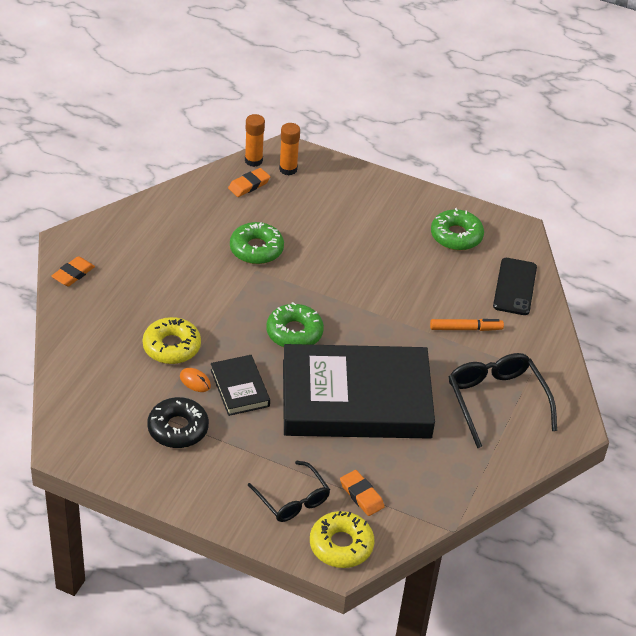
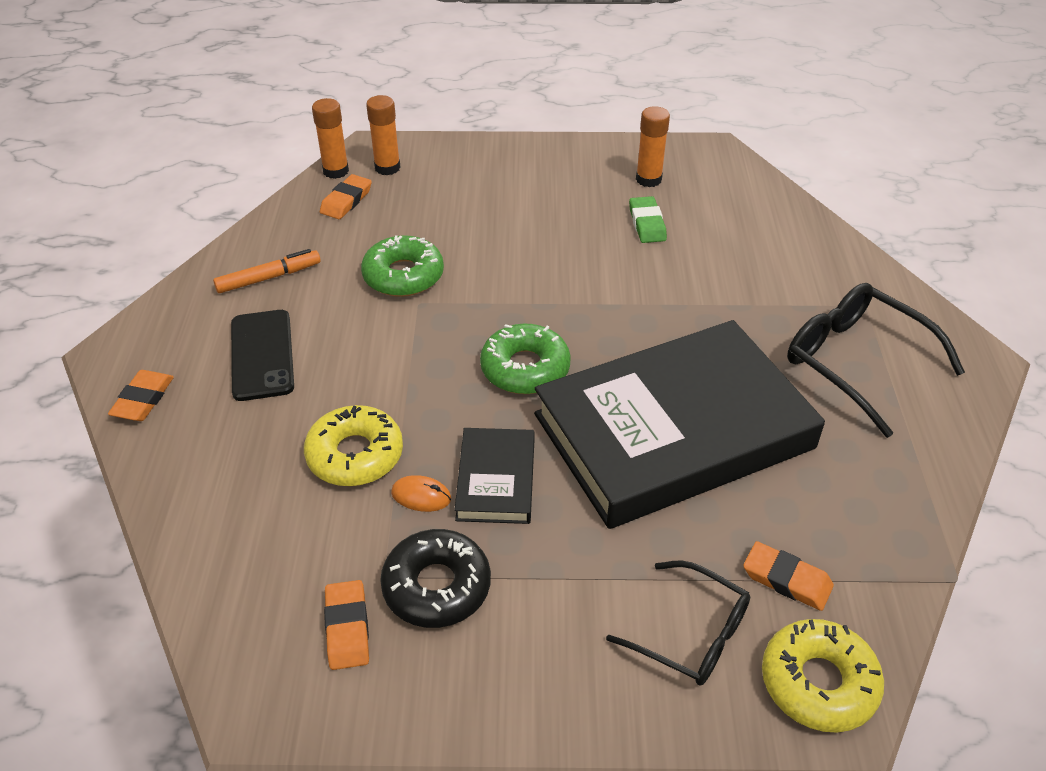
camera: 20 degrees left, 0 degrees up
(123, 430) = (347, 628): none -> orange eraser
(240, 388) = (496, 480): black book -> black book turned 45 degrees clockwise
(432, 267) = (647, 223): none -> green eraser
(456, 236) = (648, 179): green donut -> orange glue stick
(465, 329) = (744, 284): orange marker -> orange marker (269, 278)
(515, 287) = (762, 214): black phone -> black phone (262, 355)

